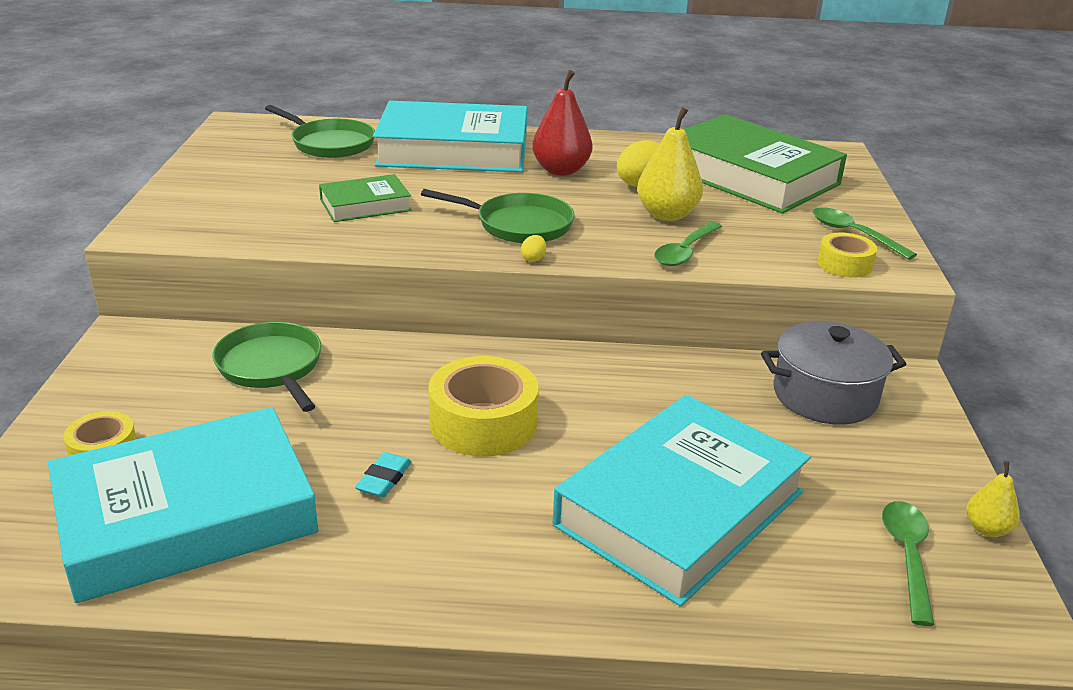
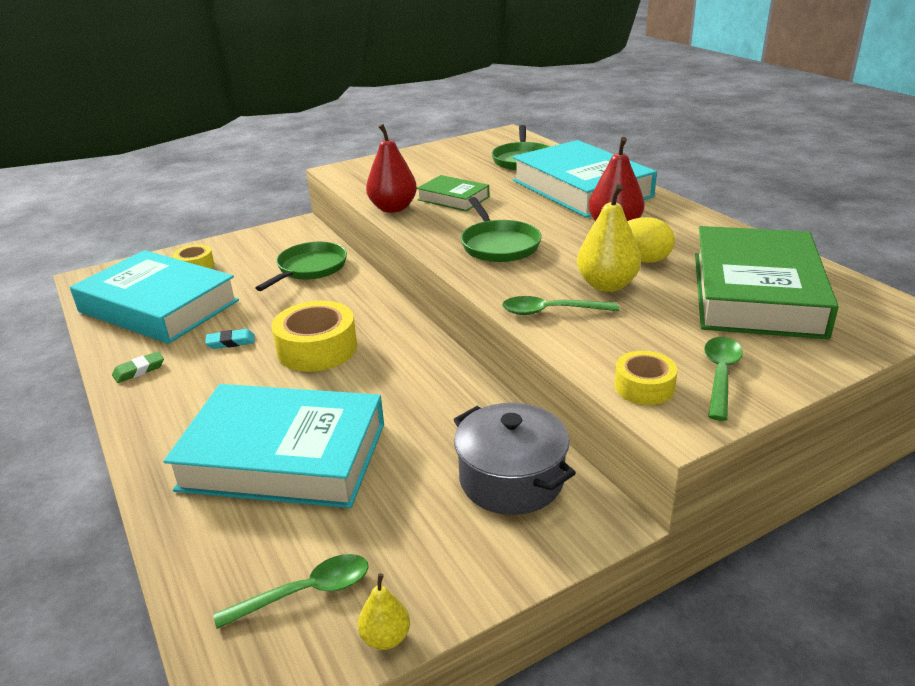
camera: 60 degrees right, 0 degrees up
(331, 240) = (393, 208): none -> red pear
(359, 576) = (139, 370): none -> green eraser
(533, 259) = (454, 266): yellow egg -> none

